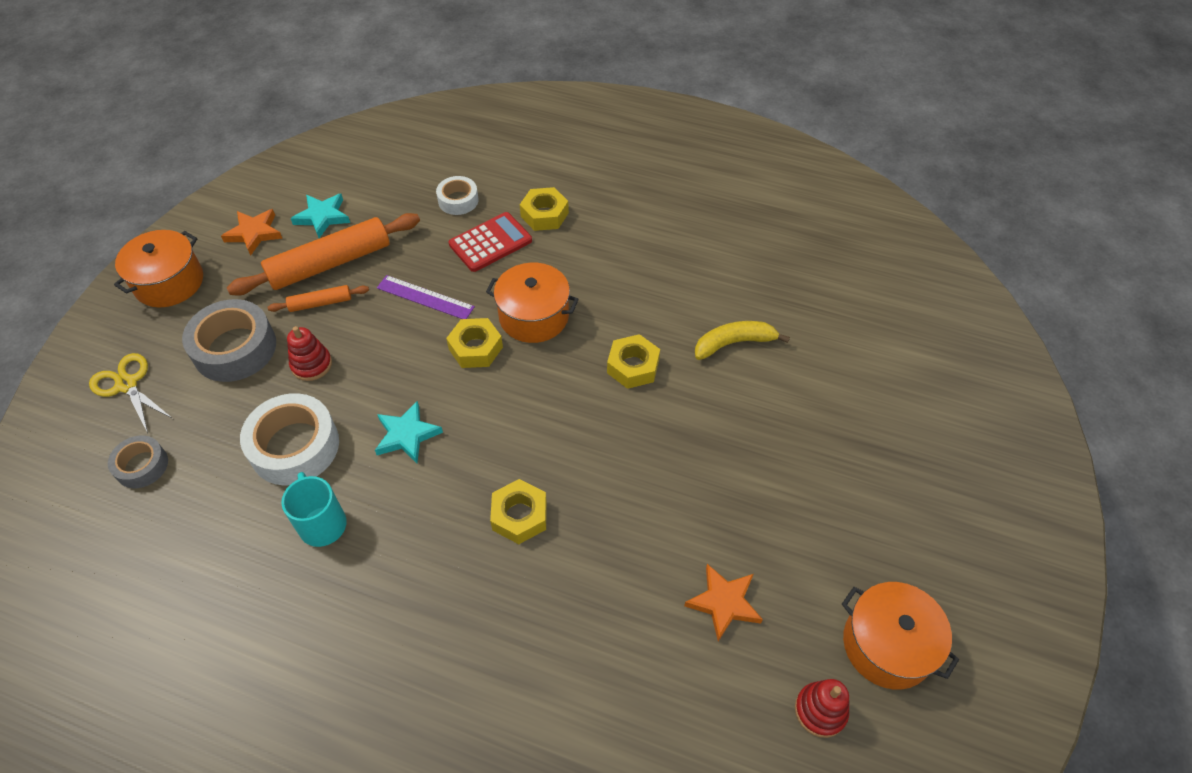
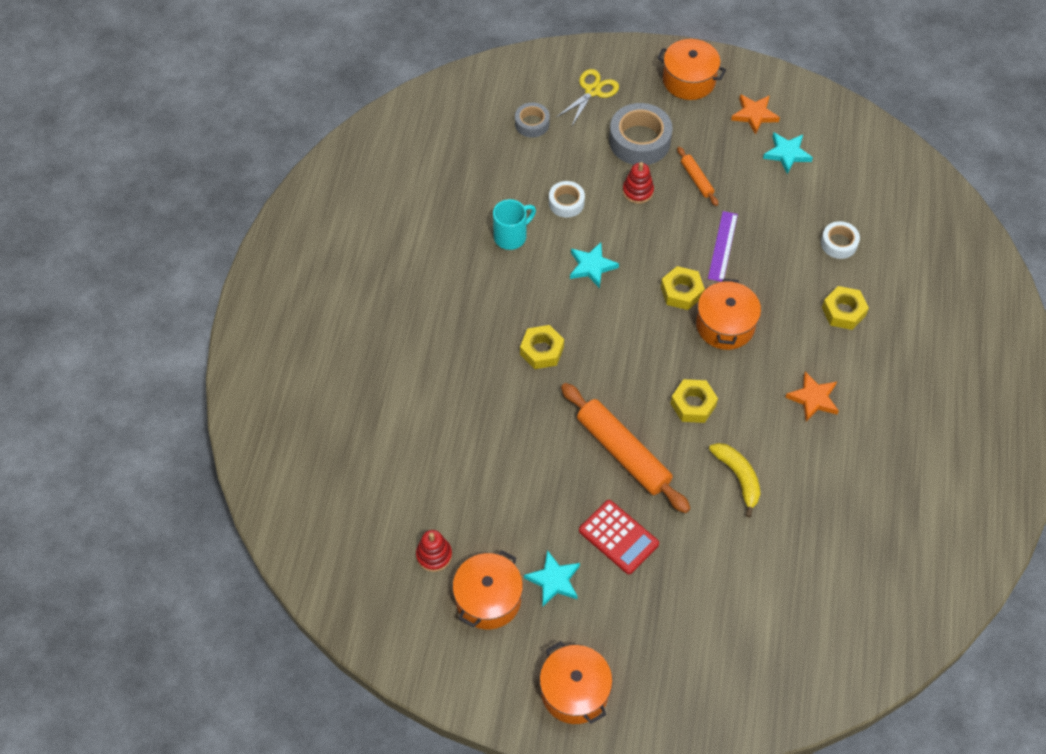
camera: 80 degrees right, 5 degrees up
(295, 446) = (566, 203): white tape -> white tape, size x0.57
(330, 263) = (738, 174): orange rolling pin -> orange rolling pin (623, 453)
(490, 242) = (796, 278): red calculator -> red calculator (618, 537)
(724, 603) = (500, 489): orange star -> orange star (813, 399)
(860, 558) = (554, 580): none -> turquoise star
(1009, 560) = (574, 691): none -> orange pot

